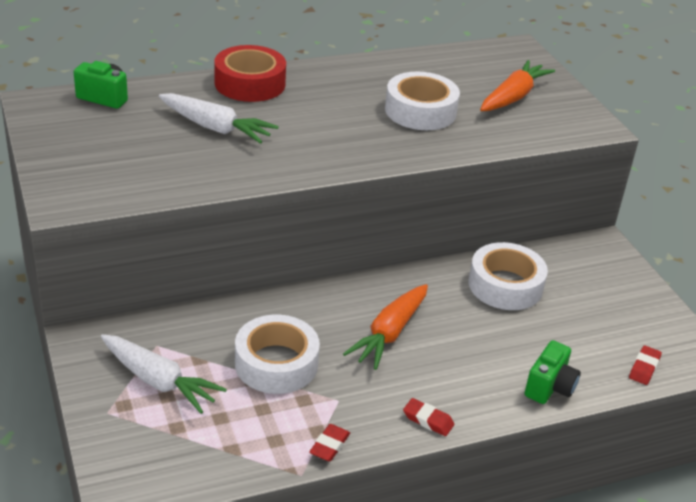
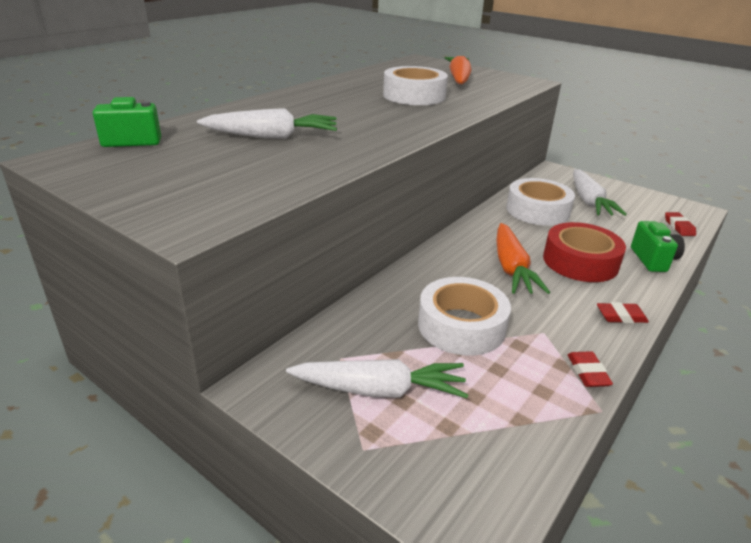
camera: 30 degrees left, 5 degrees down
(250, 83) = (261, 107): red tape -> red tape (580, 261)
(583, 297) = (589, 201): none -> white carrot

